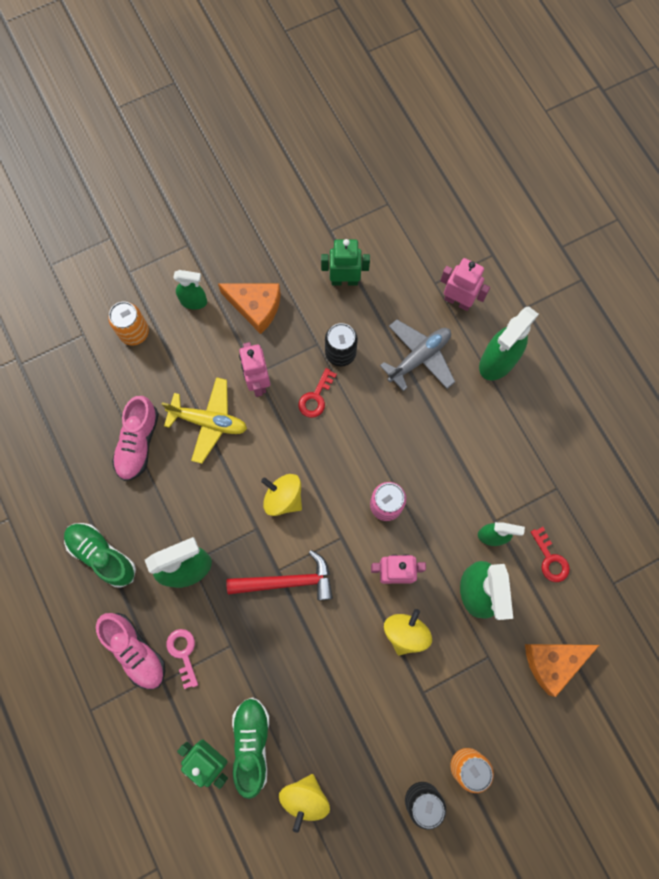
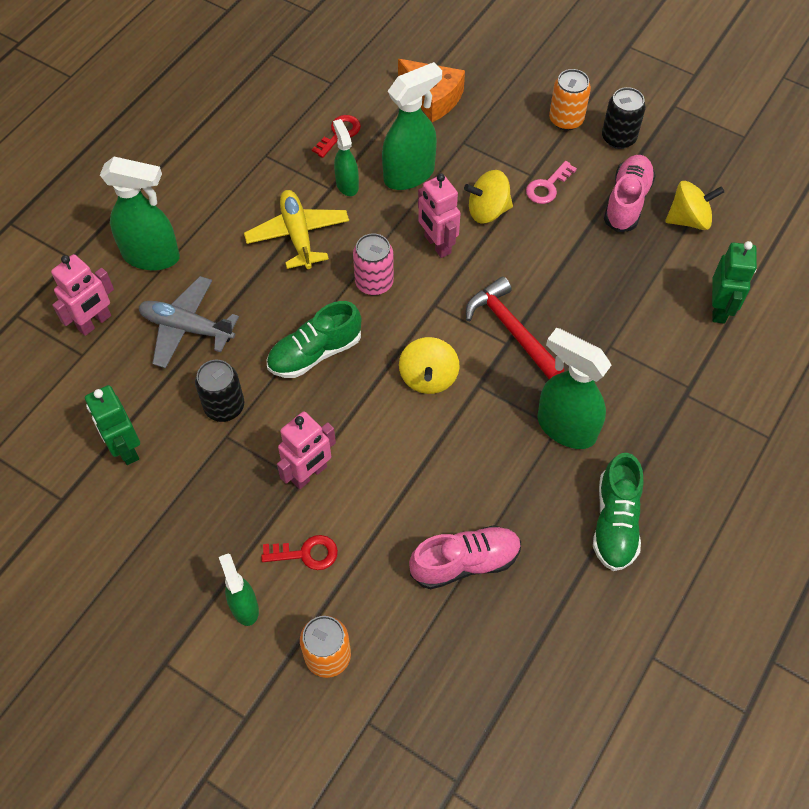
camera: 120 degrees left, 15 degrees down
(135, 651) = (682, 429): pink shoe -> pink shoe (627, 202)
(183, 653) = (649, 384): pink key -> pink key (547, 186)
(209, 422) = (390, 499): yellow plane -> yellow plane (298, 235)
(251, 743) = (680, 282): green shoe -> green shoe (315, 353)
(255, 307) = (214, 528): orange cheese -> none
(316, 397) = (293, 404): red key -> red key (306, 553)
(458, 301) = (95, 322): pink robot -> pink robot turned 135 degrees counterclockwise

